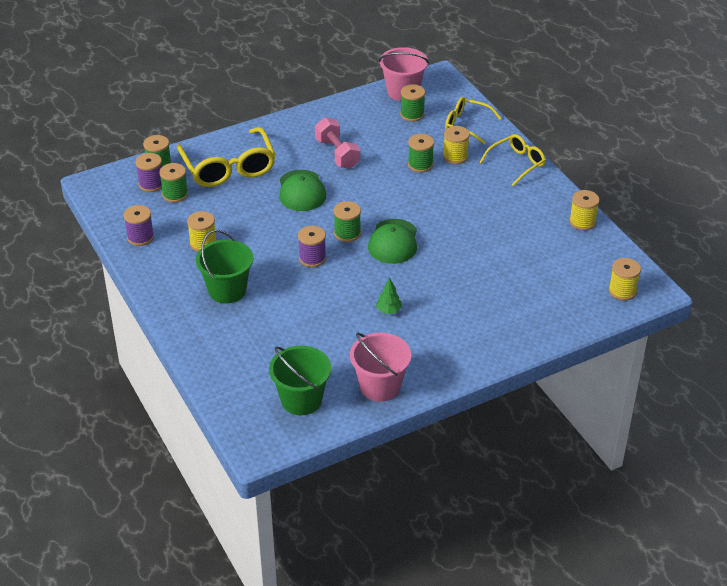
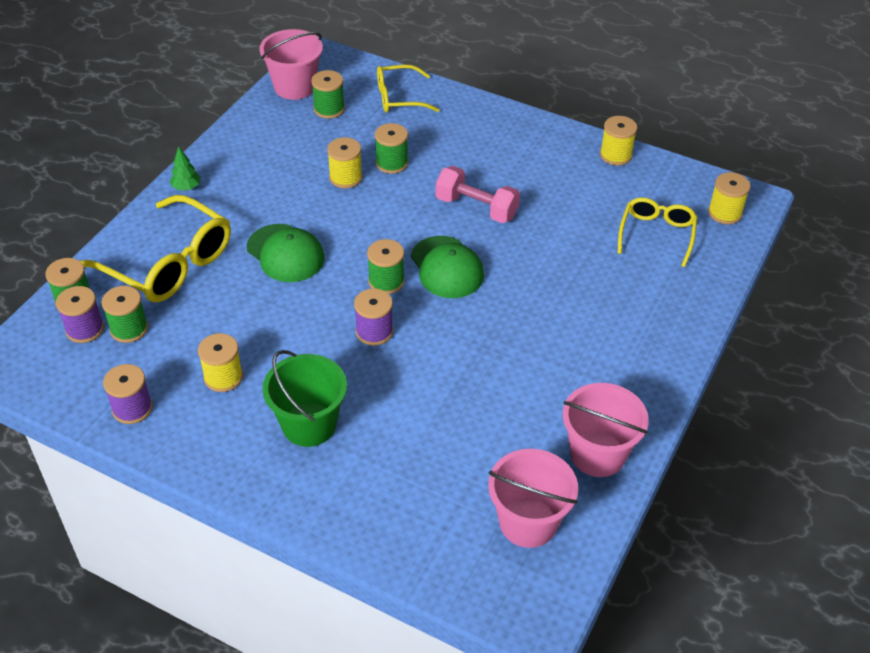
camera: 35 degrees left, 5 degrees up
(301, 400) = (528, 522): green bucket -> pink bucket
(337, 153) = (286, 189): pink dumbbell -> pink dumbbell (476, 208)
(389, 311) = (519, 354): green tree -> green tree (186, 187)
(455, 156) = (420, 138): yellow spool -> yellow spool (345, 177)
(516, 163) = (491, 119): yellow glasses -> yellow glasses (656, 234)

